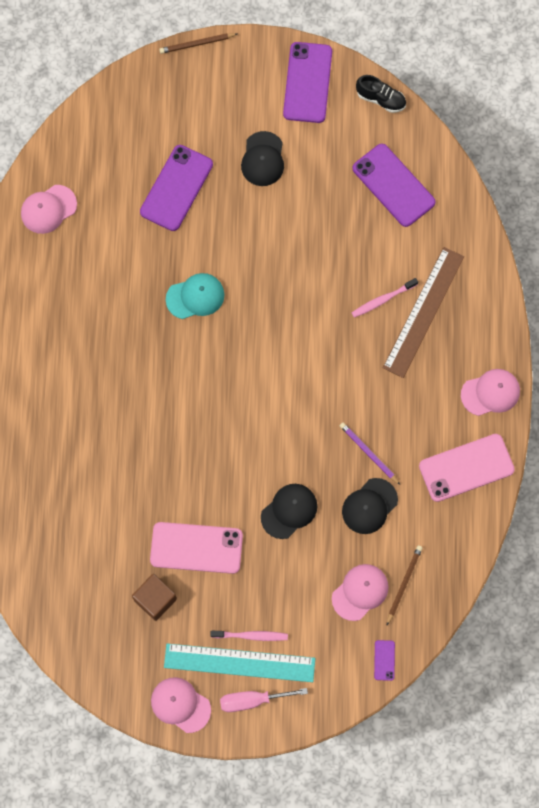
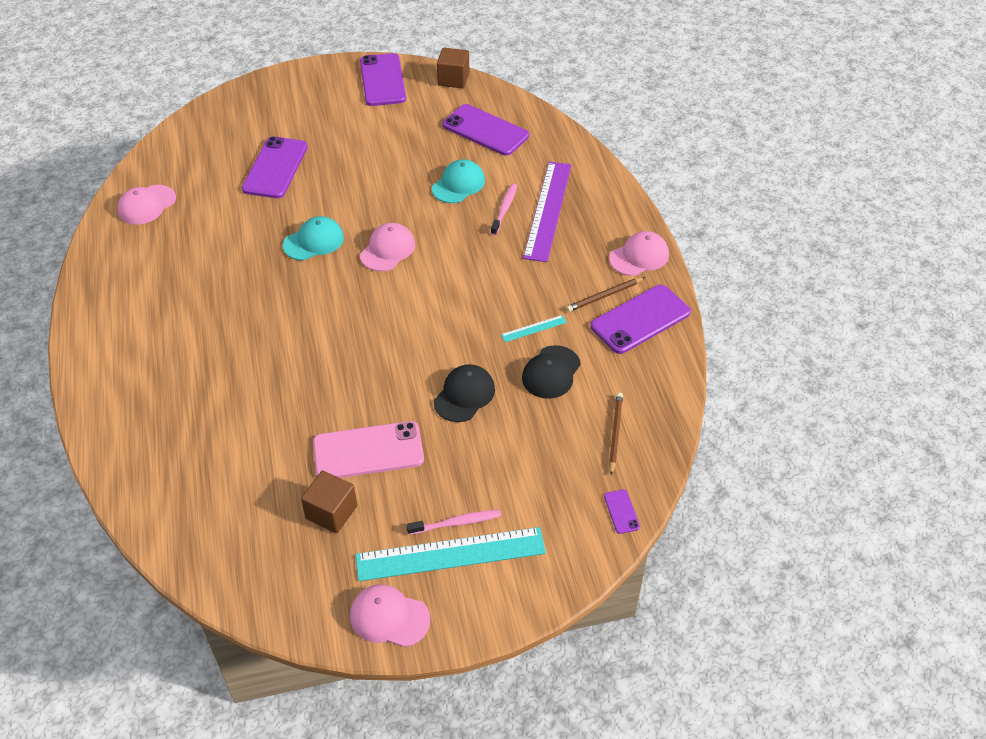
camera: 15 degrees left, 25 degrees down
(197, 44) = (272, 73): brown pencil -> brown pencil (604, 296)
(252, 700) = (478, 590): pink screwdriver -> none
(263, 159) = (355, 134): black cap -> none
(347, 255) = (458, 184): none -> turquoise cap
(360, 592) = (569, 452): pink cap -> pink cap (388, 250)
(368, 453) = (533, 328): purple pencil -> turquoise ruler
(381, 99) = (453, 79): black shoe -> brown cube
(382, 300) = (504, 209): pink toothbrush -> pink toothbrush turned 150 degrees clockwise
(423, 312) = (547, 210): brown ruler -> purple ruler
(466, 468) = (640, 319): pink phone -> purple phone

